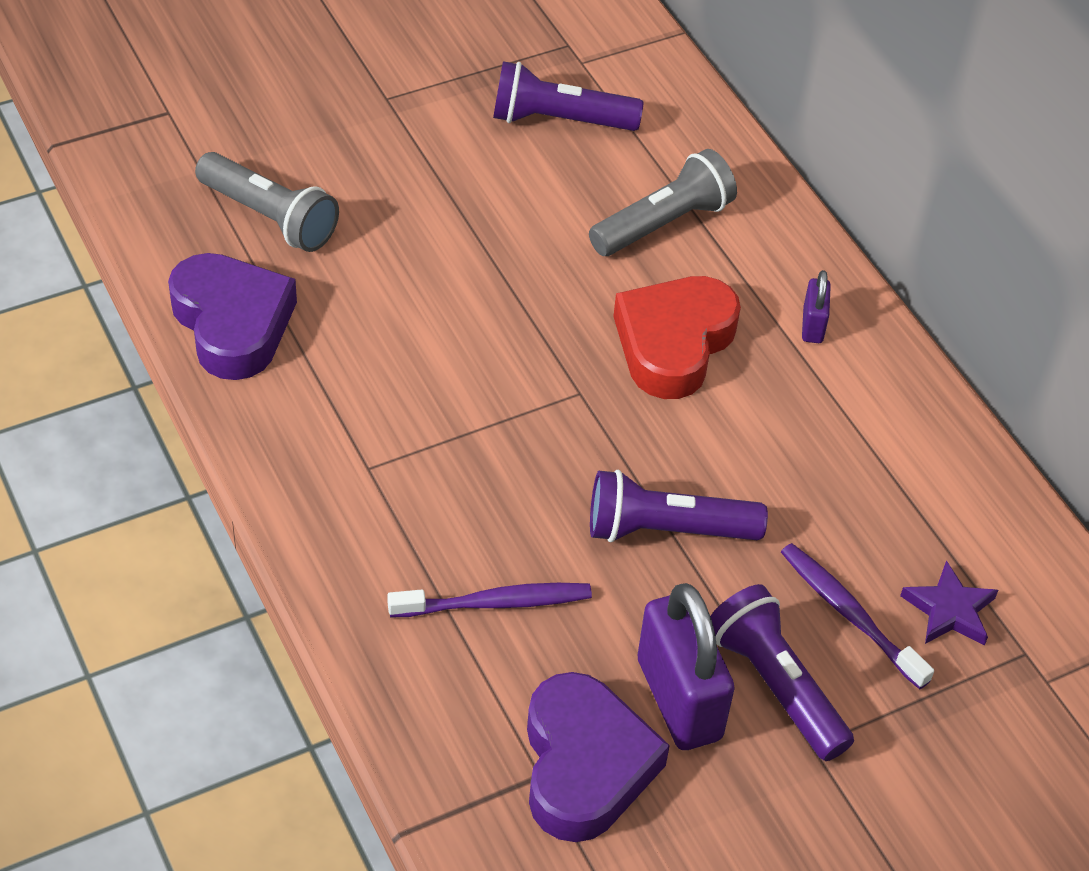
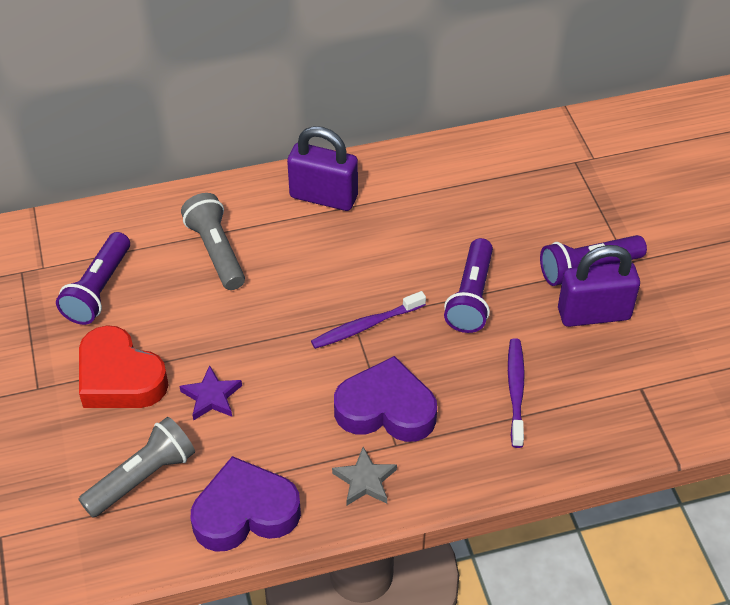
camera: 75 degrees left, 0 degrees up
(302, 440) = (365, 480): none -> grey star
(585, 765) = (636, 365): purple heart -> purple heart (386, 409)
(673, 343) = (323, 266): red heart -> red heart (119, 377)
(812, 325) = (323, 197): purple padlock -> purple padlock, size x2.06
(849, 614) = (542, 227): purple toothbrush -> purple toothbrush (365, 326)
(949, 610) = (544, 185): purple star -> purple star (211, 397)

